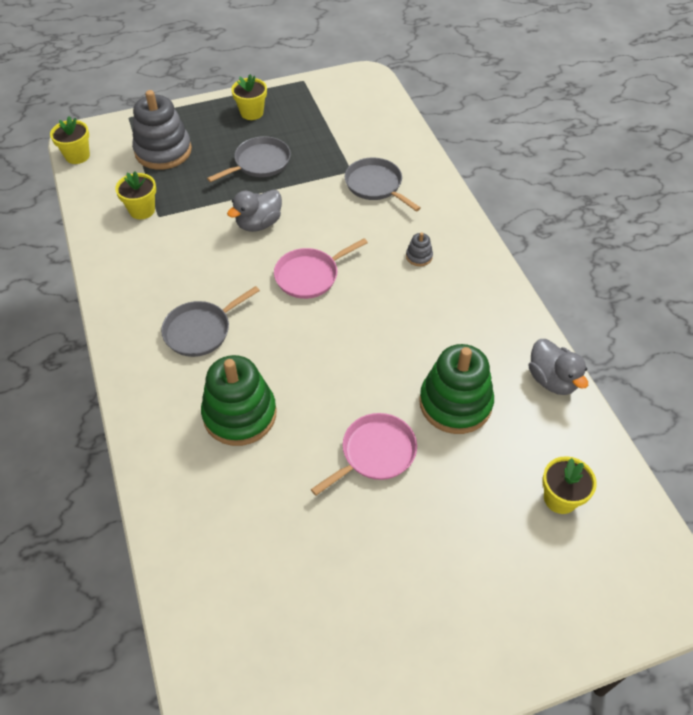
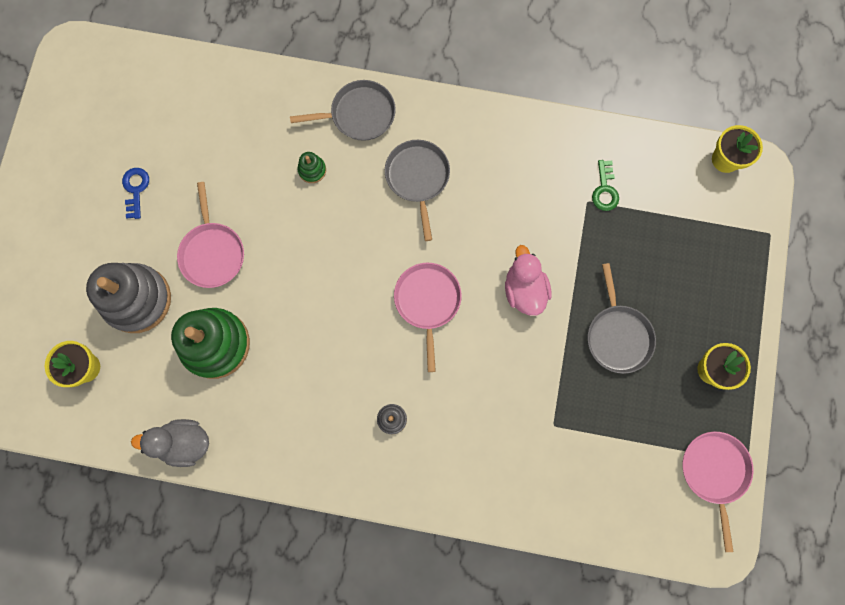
camera: 120 degrees right, 25 degrees up
(142, 210) = (604, 190): yellow flower pot -> green key
(163, 151) = (689, 246): grey stacking toy -> grey stacking toy (137, 299)
(240, 414) = (312, 170): green stacking toy -> green stacking toy, size x0.42
(259, 223) = (524, 290): grey duck -> pink duck
(321, 91) = (714, 472): none -> pink pan
(357, 566) = (136, 189): none -> blue key
(375, 185) = (516, 438): grey pan -> grey pan (359, 114)

